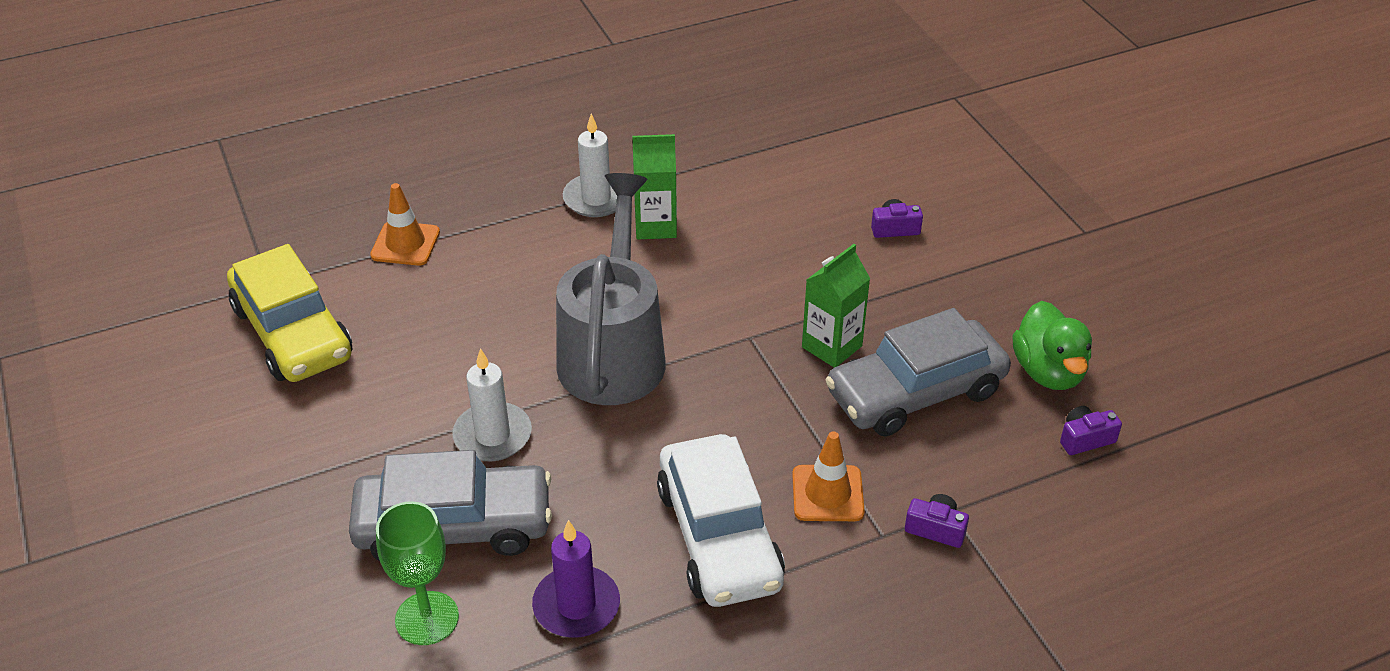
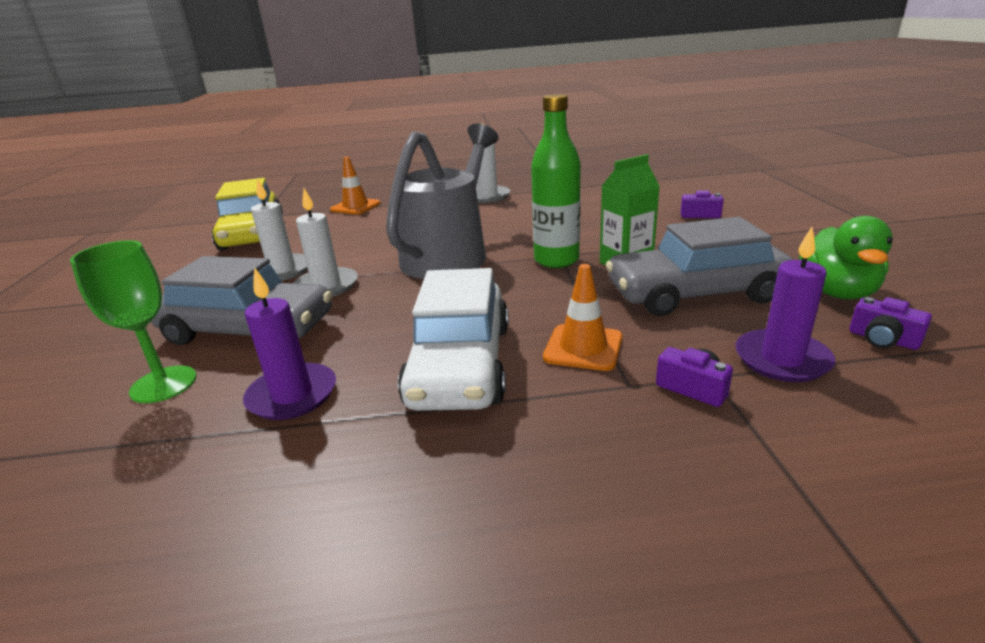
camera: 20 degrees right, 15 degrees down
(409, 412) = (282, 270): none -> white candle
(655, 226) = (519, 207): green carton -> none
(750, 348) = (556, 260): none -> green bottle
(1004, 480) = (782, 359): none -> purple candle
(1085, 439) = (883, 339): purple camera -> purple camera turned 135 degrees counterclockwise

